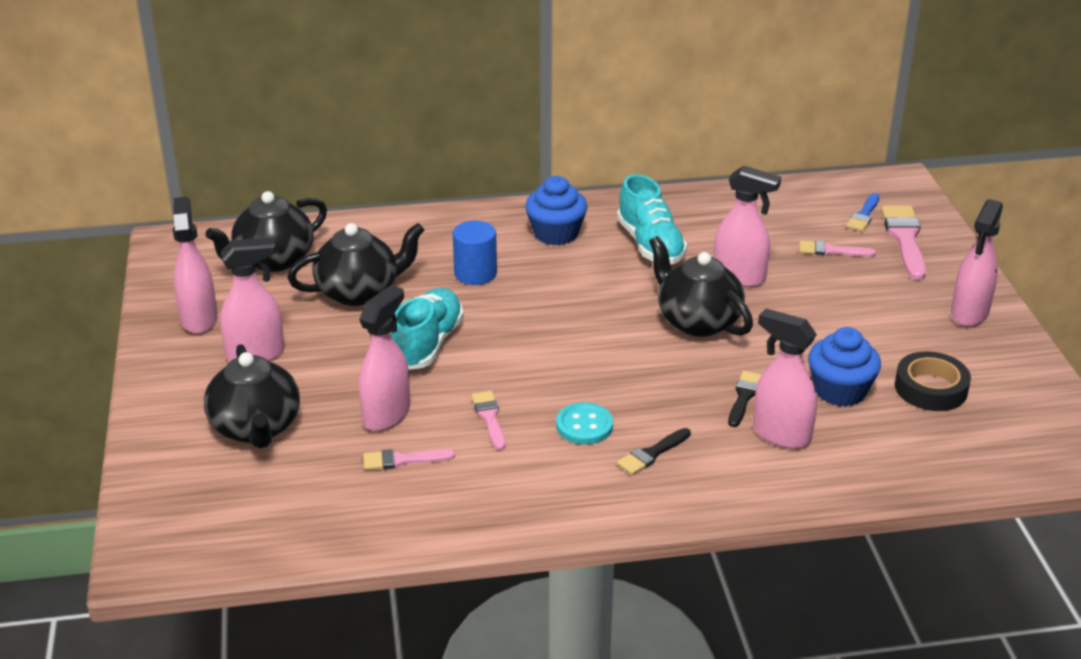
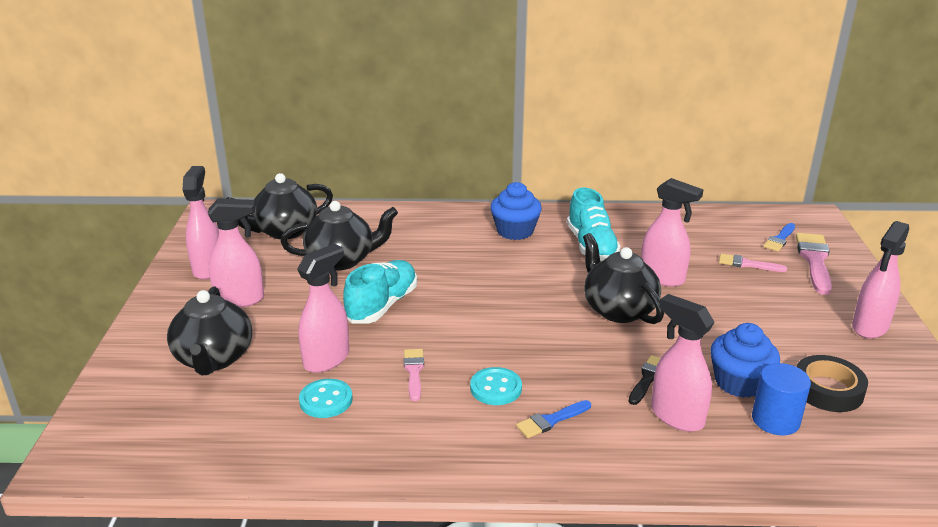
camera: 10 degrees right, 5 degrees down
(402, 460) = (326, 400): pink brush -> turquoise button
(475, 273) = (440, 255): blue cylinder -> blue cylinder (775, 420)
(652, 453) = (551, 420): black brush -> blue brush

